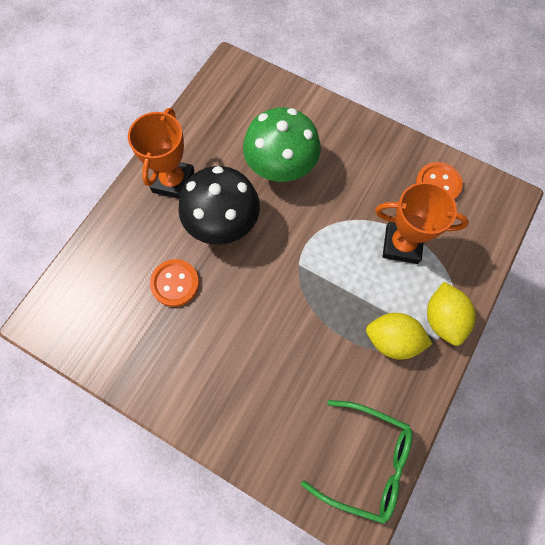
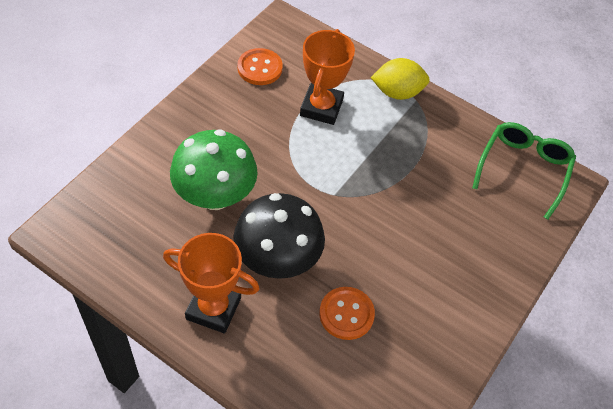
camera: 90 degrees left, 15 degrees down
(392, 340) = (416, 132): yellow lemon -> none

